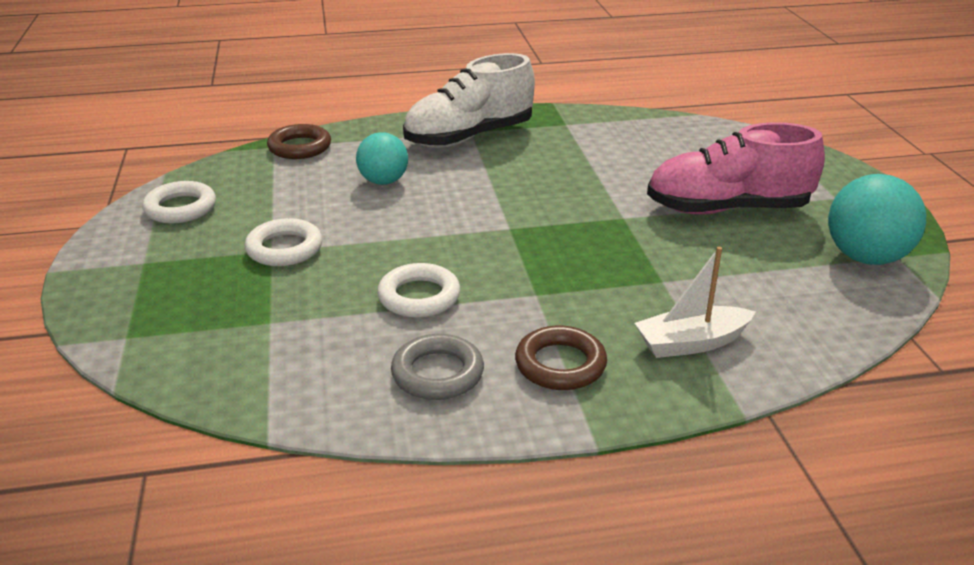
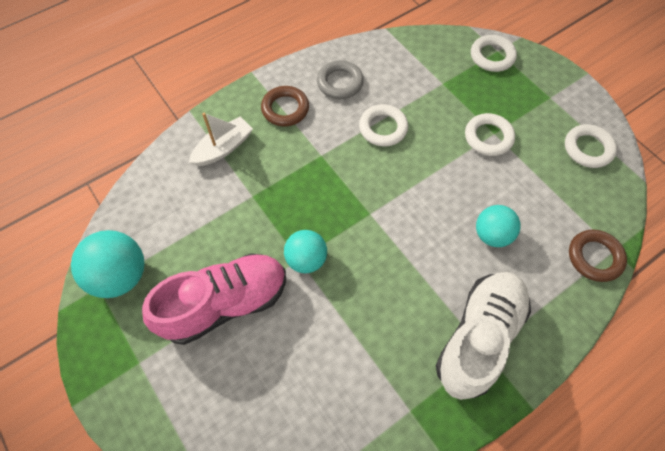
camera: 155 degrees right, 30 degrees up
(146, 332) = (492, 56): none -> white ring
(614, 215) = (306, 259): none -> turquoise ball

